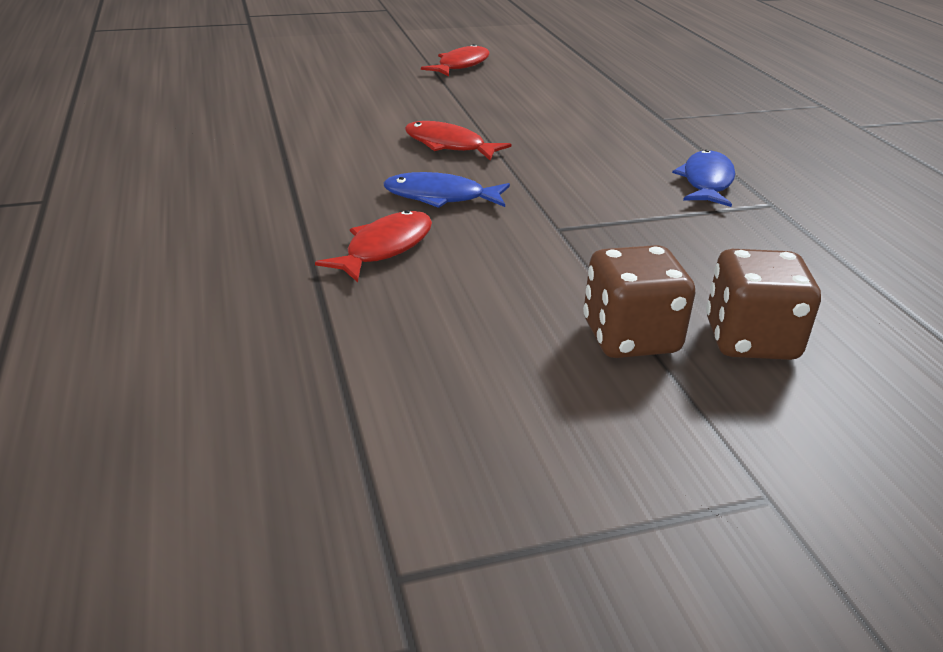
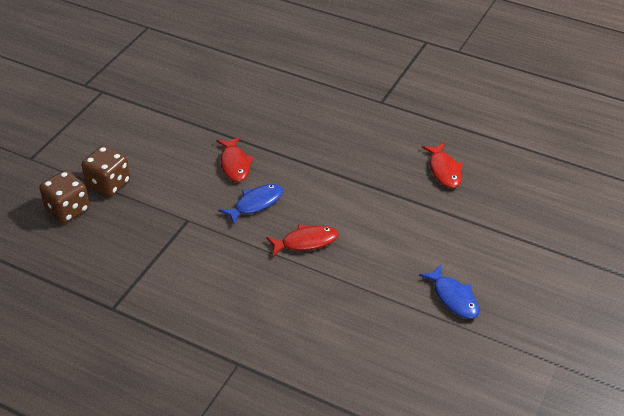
camera: 135 degrees right, 10 degrees up
(461, 65) = (431, 336): red fish -> red fish (444, 170)
(706, 182) = (156, 305): blue fish -> blue fish (453, 297)

